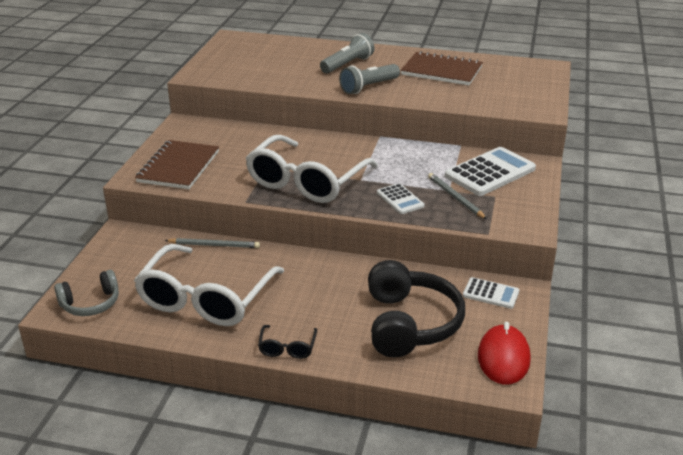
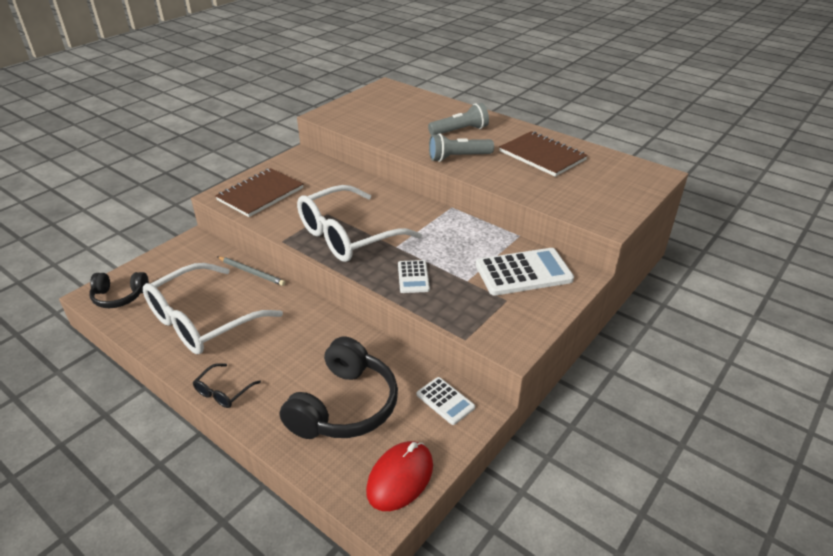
camera: 25 degrees right, 5 degrees up
(91, 303) = (119, 297): grey headphones -> black headphones
(455, 198) = (466, 290): grey pencil -> none

